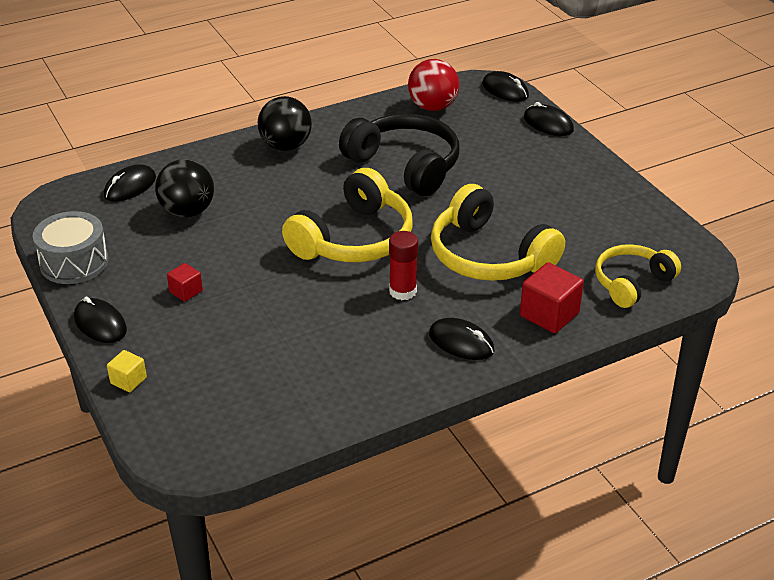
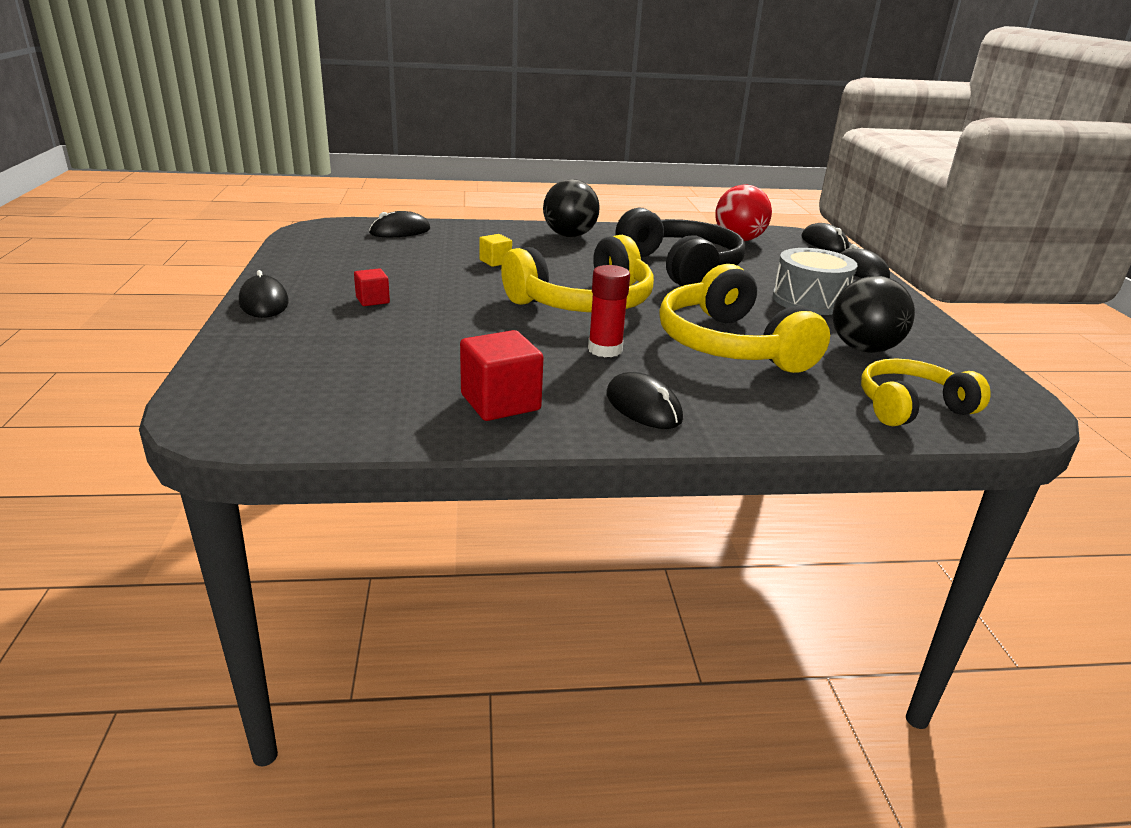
camera: 20 degrees right, 10 degrees down
(74, 262) = (293, 262): grey drum -> grey drum (809, 300)
(128, 380) = (237, 346): yellow cube -> yellow cube (495, 261)
(187, 211) = (434, 254): black ball -> black ball (863, 349)
(549, 314) = (778, 409): red cube -> red cube (500, 402)

